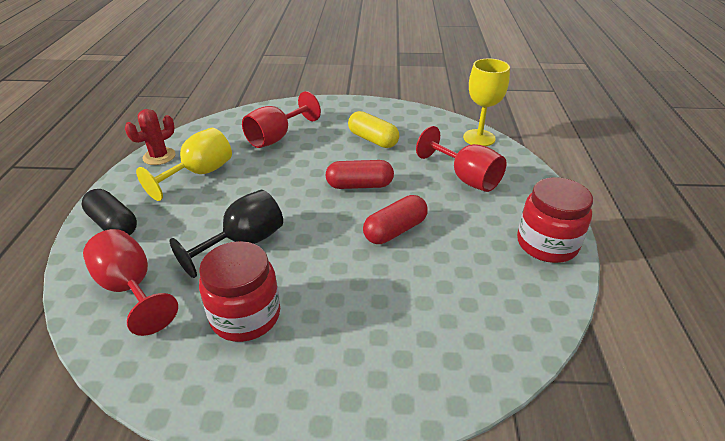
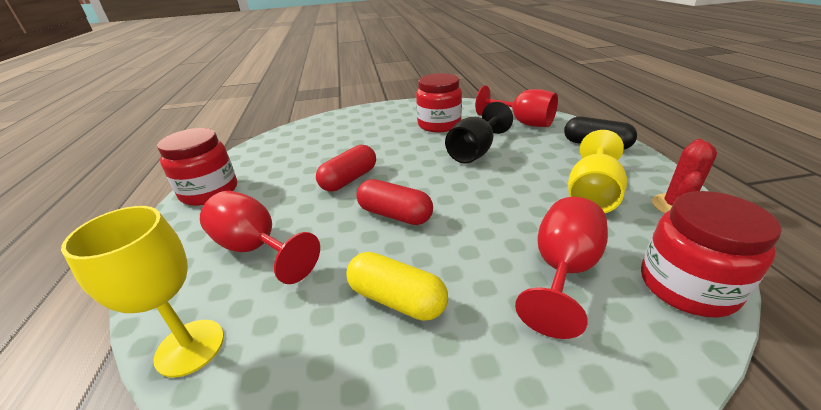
camera: 170 degrees right, 5 degrees down
(225, 124) = (686, 286): none -> red jar
(359, 185) = (395, 215): red capsule -> red capsule turned 45 degrees clockwise

